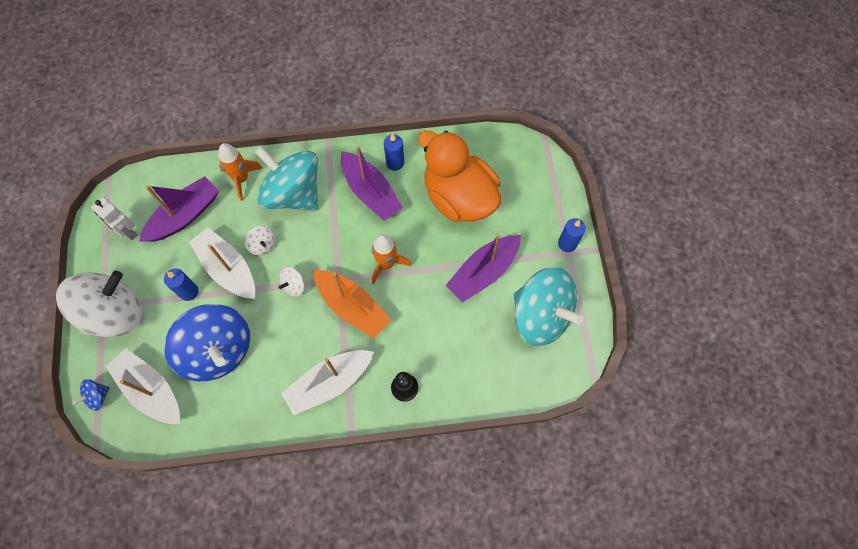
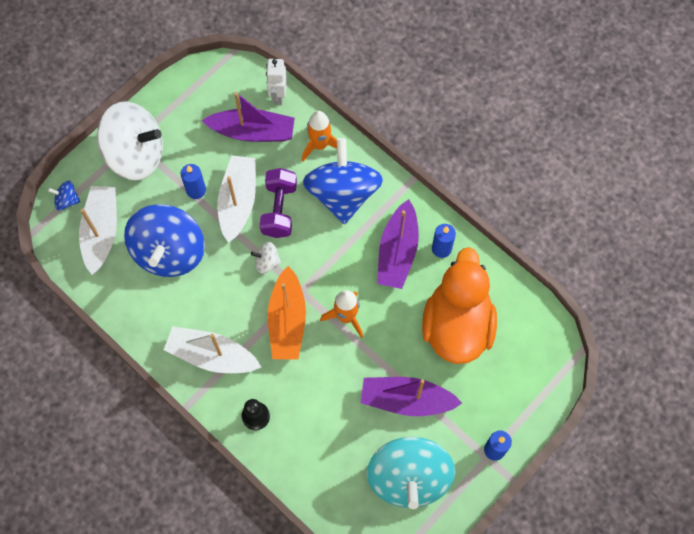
camera: 50 degrees right, 0 degrees up
(128, 231) = (205, 104): white robot -> white robot (278, 95)
(262, 245) = (279, 210): white spinning top -> purple dumbbell
(293, 193) = (342, 194): turquoise spinning top -> blue spinning top

